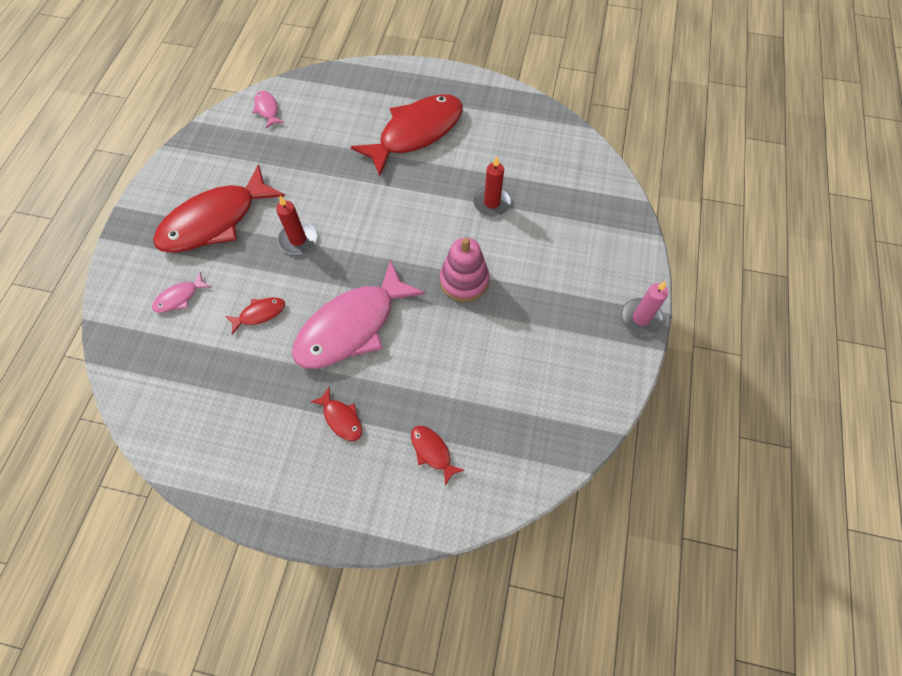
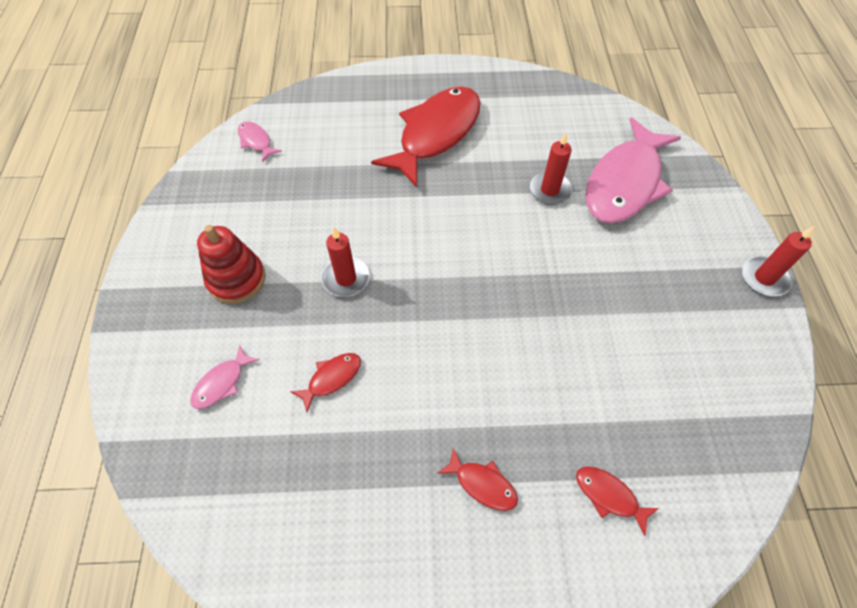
camera: 15 degrees left, 5 degrees down
(215, 221) = (236, 279): red fish -> red stacking toy
(352, 326) = (450, 366): pink fish -> pink fish (625, 183)
(464, 281) = (557, 281): pink stacking toy -> none
(641, 318) = (764, 278): pink candle -> red candle

